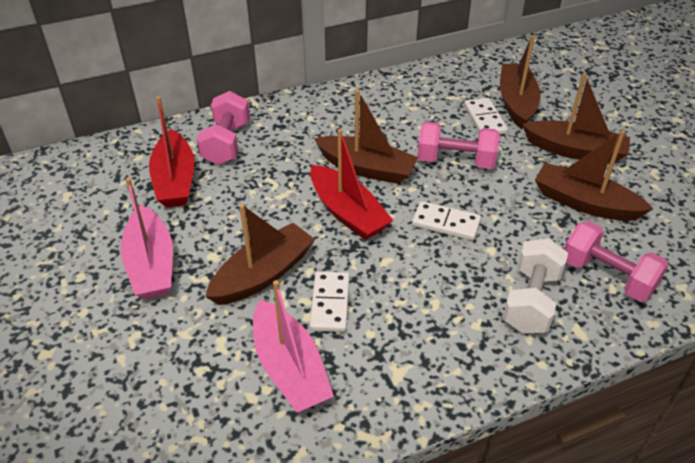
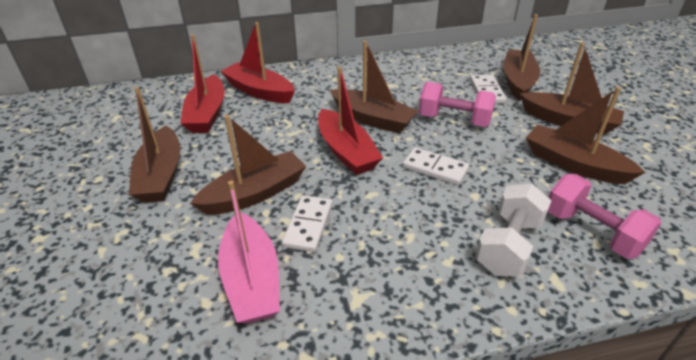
camera: 10 degrees right, 5 degrees down
(151, 264) = (161, 175): pink boat -> brown boat
(227, 143) = (259, 91): pink dumbbell -> red boat

